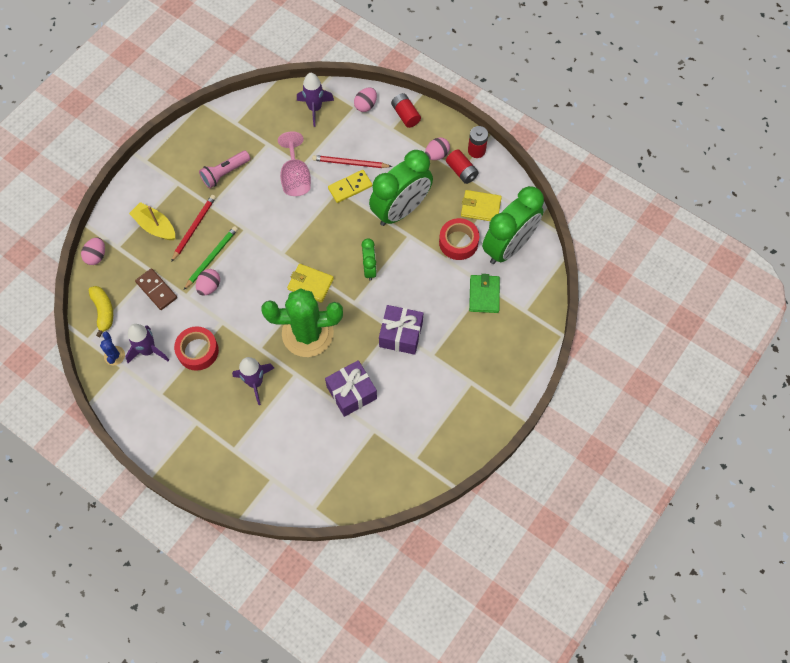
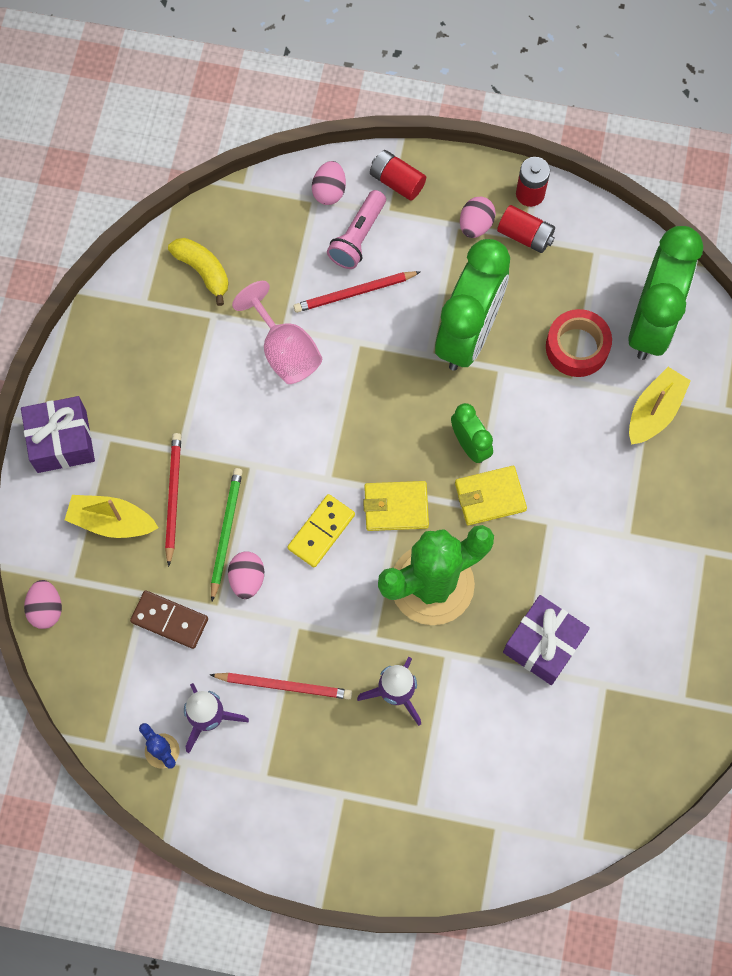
camera: 25 degrees left, 5 degrees up
(103, 311) = (106, 690): yellow banana -> yellow banana (203, 271)
(198, 351) = (284, 685): red tape -> red pencil
(225, 173) = (173, 390): pink flashlight -> pink flashlight (358, 237)
(315, 108) = (255, 228): purple rocket -> none
(350, 187) = (374, 331): yellow domino -> yellow domino (321, 531)
(401, 334) = (567, 525): purple gift -> purple gift (62, 441)
(480, 207) = (581, 280): yellow wallet -> yellow wallet (490, 497)
(484, 295) = (654, 411): green wallet -> yellow boat

